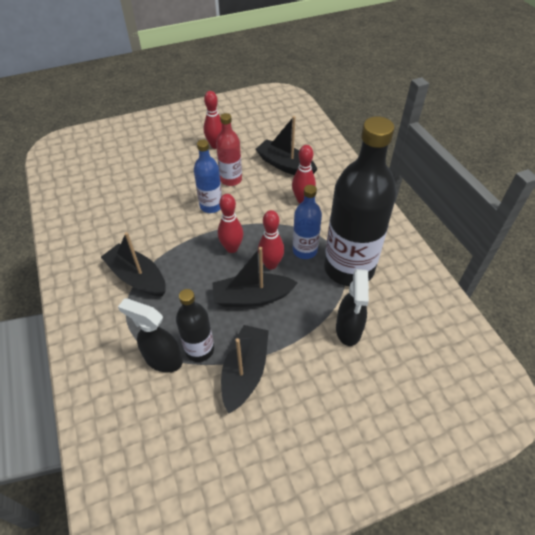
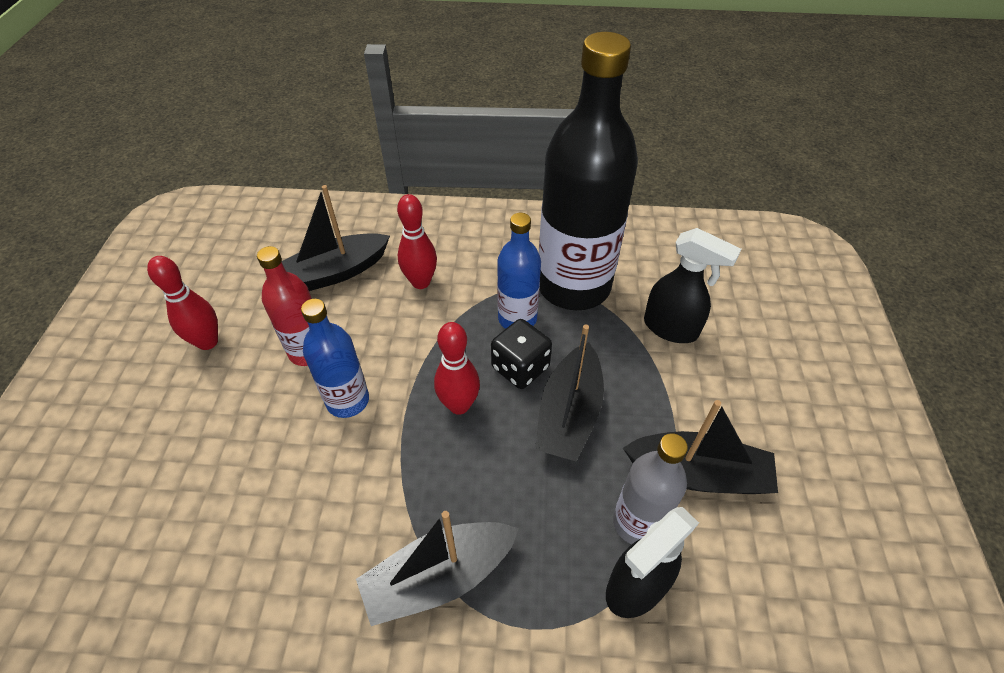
camera: 65 degrees left, 0 degrees up
(199, 349) = (637, 522): black bottle -> grey bottle
(245, 372) = (697, 474): black boat -> black boat turned 150 degrees clockwise
(271, 264) = (520, 367): red bowling pin -> black dice

